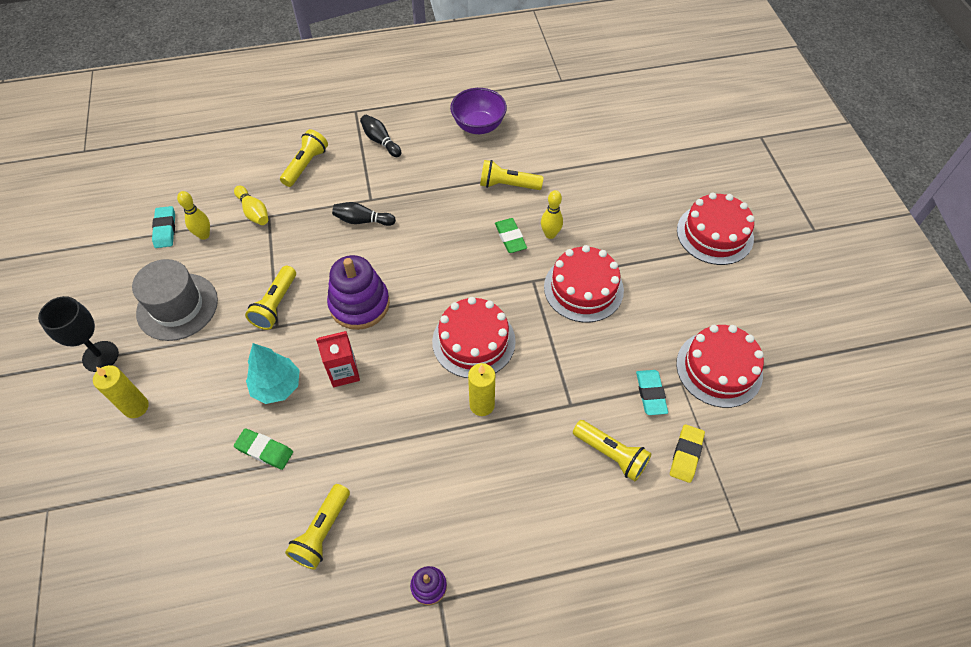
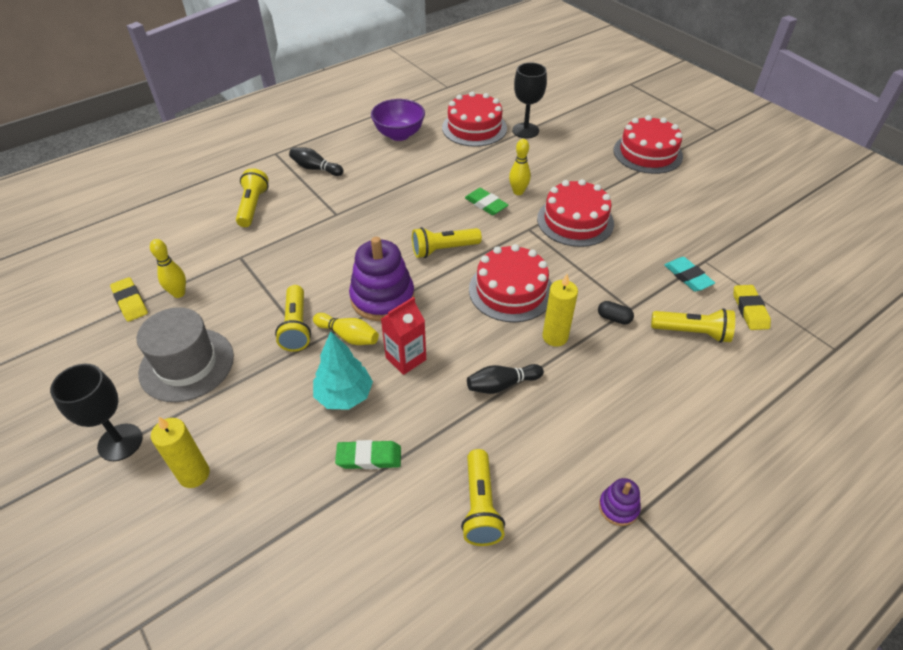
camera: 25 degrees left, 10 degrees down
(165, 229) = (130, 302): turquoise eraser -> yellow eraser
(254, 212) = (222, 258): yellow bowling pin -> yellow bowling pin (348, 336)
(362, 220) = (339, 232): black bowling pin -> black bowling pin (502, 385)
(508, 185) = (455, 168): yellow flashlight -> yellow flashlight (443, 249)
(548, 408) = (614, 318): none -> black capsule
(605, 162) = (525, 130): none -> black goblet
(719, 368) = (724, 241): red cake -> red cake (474, 128)

